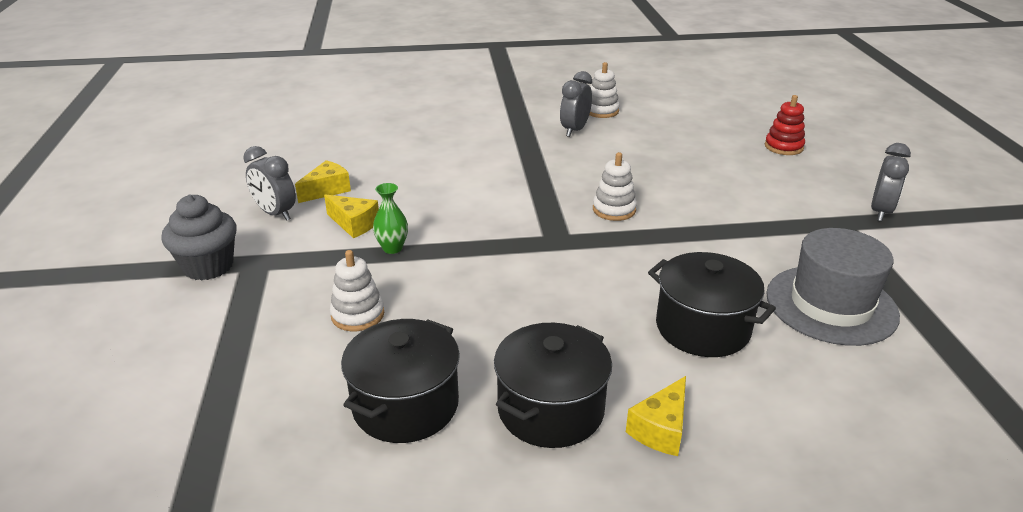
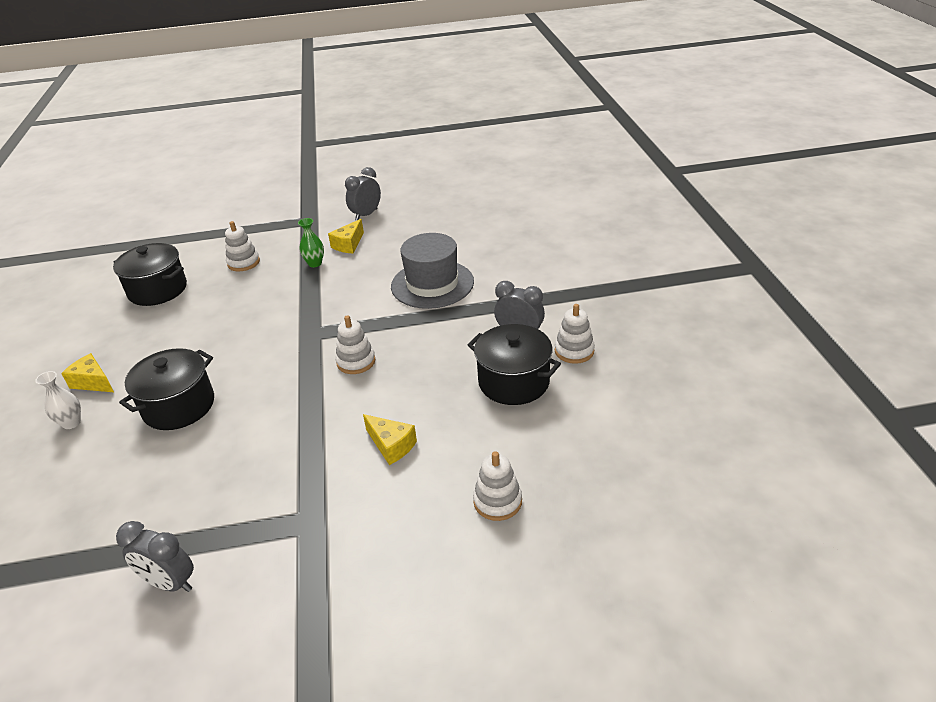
camera: 90 degrees right, 5 degrees up
(208, 266) = (307, 207): grey cupcake -> none
(327, 190) = (397, 226): yellow cheese -> yellow cheese (391, 445)
(551, 409) = (130, 339): black pot -> black pot (514, 382)
(754, 429) = (71, 423): none -> white vase
(783, 147) = (497, 501): red stacking toy -> white stacking toy
(831, 305) = (180, 487): grey hat -> grey hat (432, 284)
(881, 212) = (329, 567): grey clock -> grey clock (170, 583)

